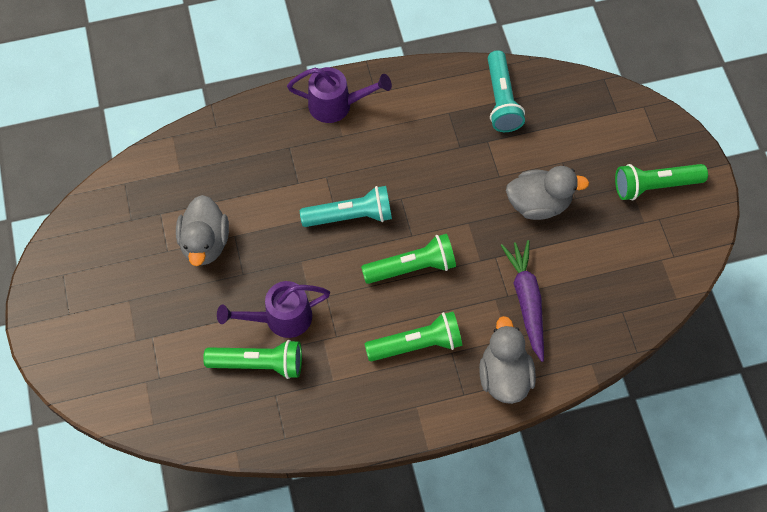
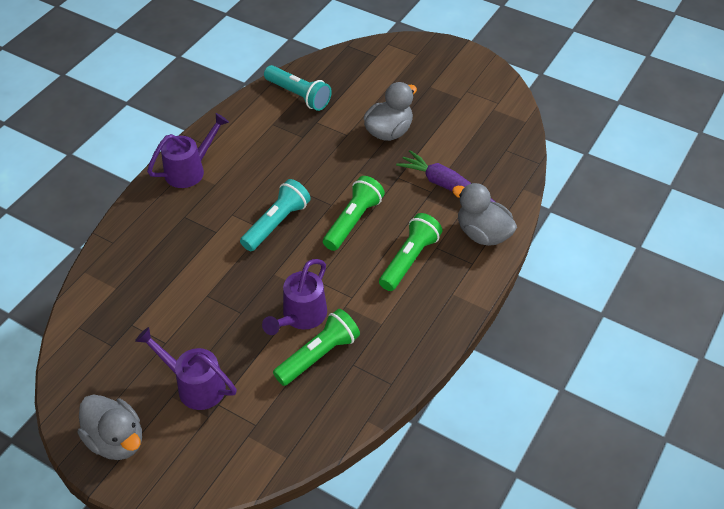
camera: 45 degrees left, 15 degrees down
(151, 306) = (195, 385): none -> purple watering can
(205, 243) = (189, 316): grey duck -> grey duck (116, 440)
(654, 185) = (443, 77): green flashlight -> none

